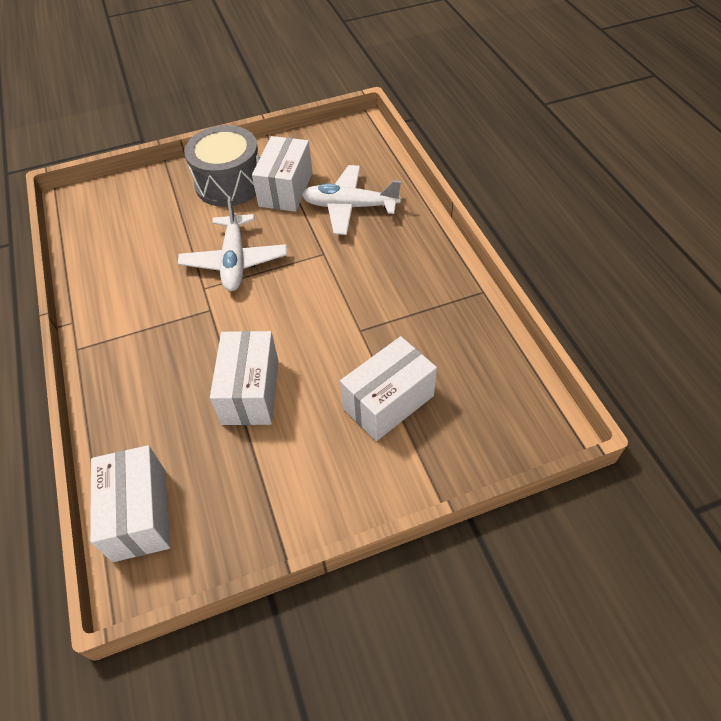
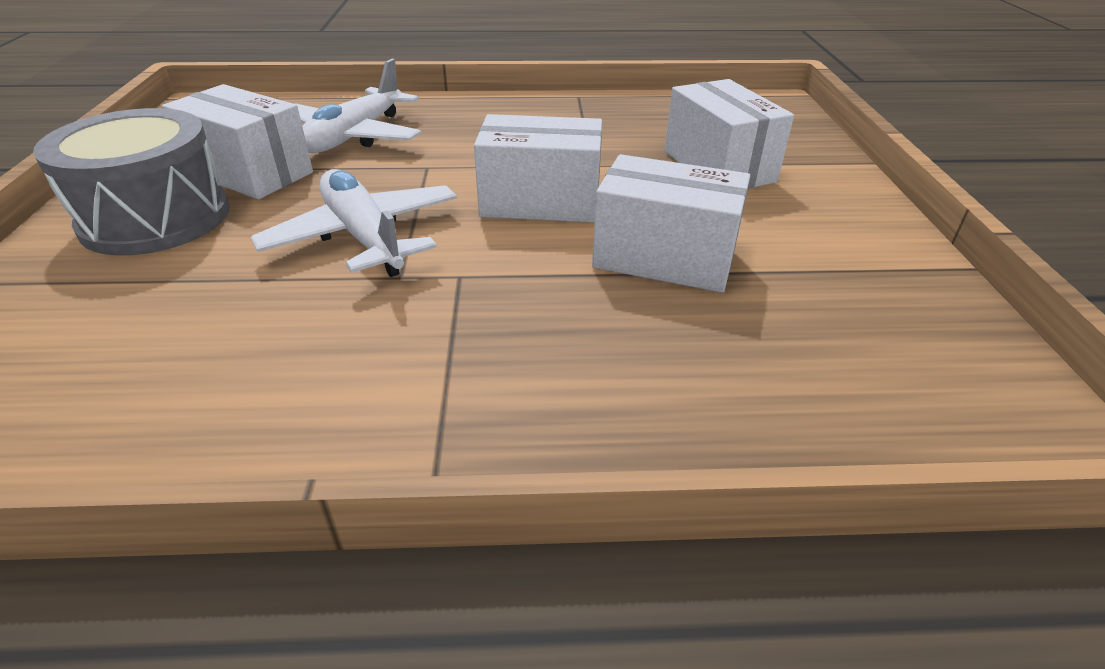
camera: 75 degrees left, 15 degrees down
(140, 514) = (906, 405): white box -> white box (540, 202)
(234, 261) = (364, 237): white plane -> white plane turned 135 degrees counterclockwise

